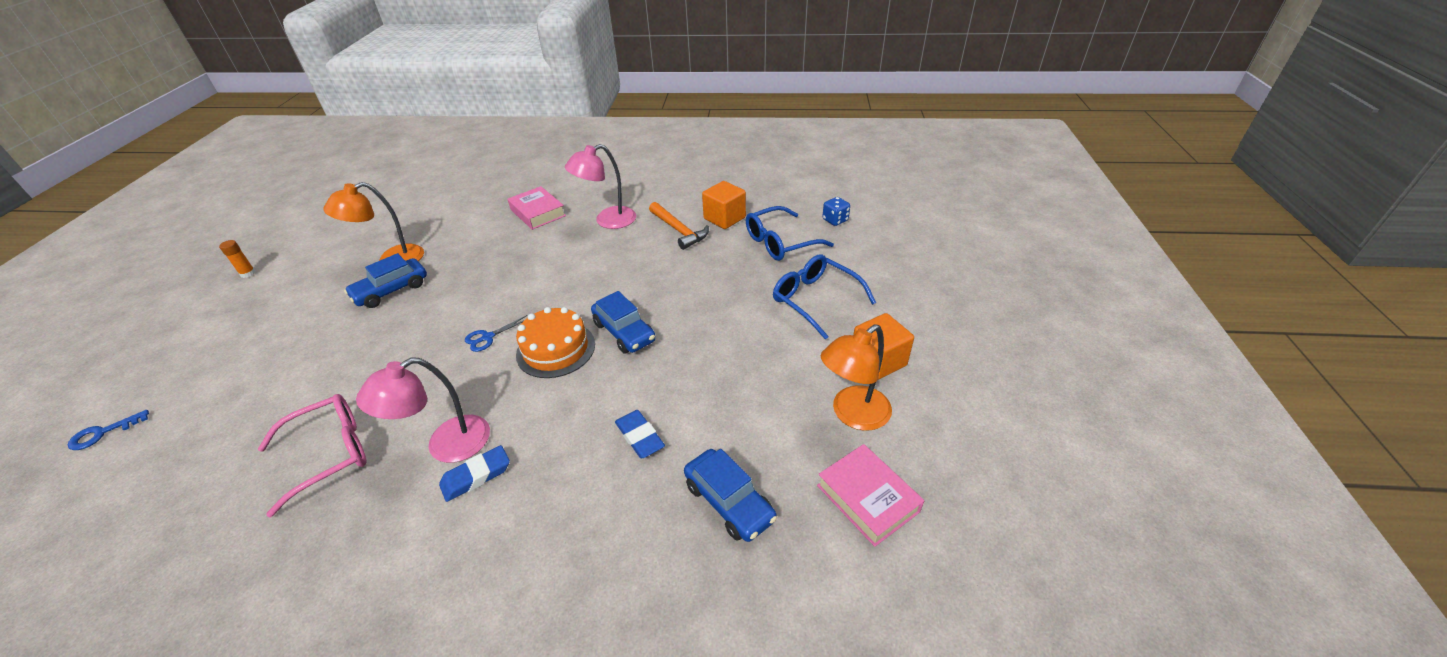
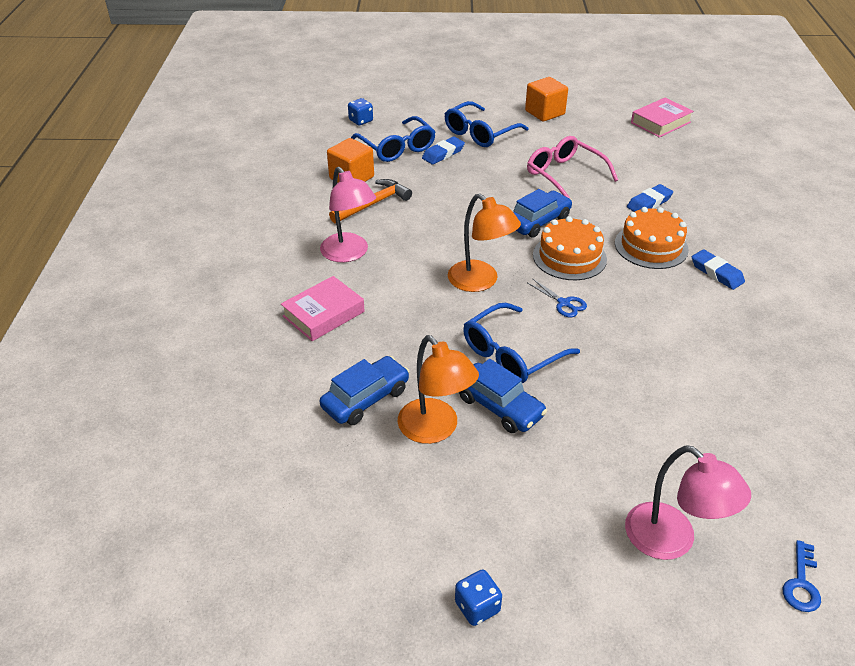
camera: 95 degrees left, 0 degrees up
(102, 433) = (801, 583): blue key -> blue key turned 60 degrees clockwise
(248, 273) = (477, 607): orange glue stick -> blue dice
(329, 454) = (736, 365): pink glasses -> pink glasses (564, 175)
(442, 300) = (511, 354): none -> blue glasses
(446, 445) = (697, 296): pink lamp -> pink lamp (671, 541)
(550, 421) = (651, 246): none -> orange cake
(729, 502) = (685, 166): blue car -> blue car (365, 398)
(767, 272) = (443, 154): none -> blue eraser
(852, 415) = (598, 124): orange lamp -> orange lamp (480, 282)

